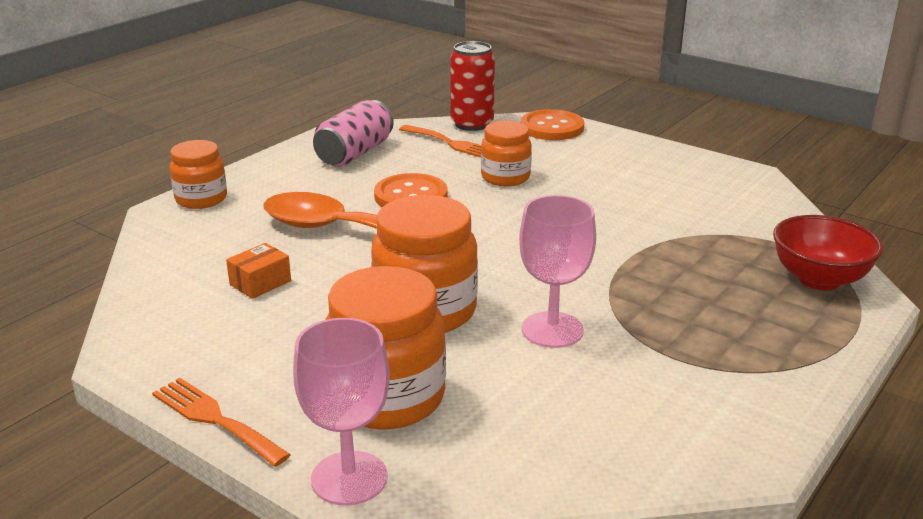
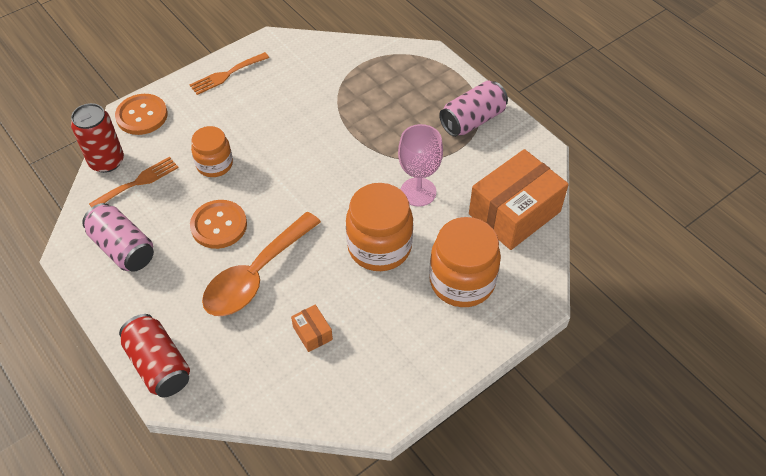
camera: 75 degrees left, 25 degrees up
(201, 199) = (159, 365): orange jar -> red can
(215, 419) = (461, 368): orange fork -> orange fork (226, 75)
(349, 478) = (525, 309): pink goblet -> none
(566, 439) = (514, 213): none -> orange box
(754, 363) = (472, 120): none -> pink can
(819, 279) = (405, 64): red bowl -> none

